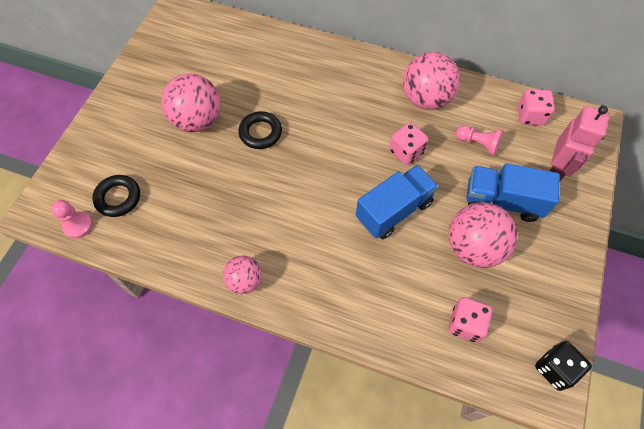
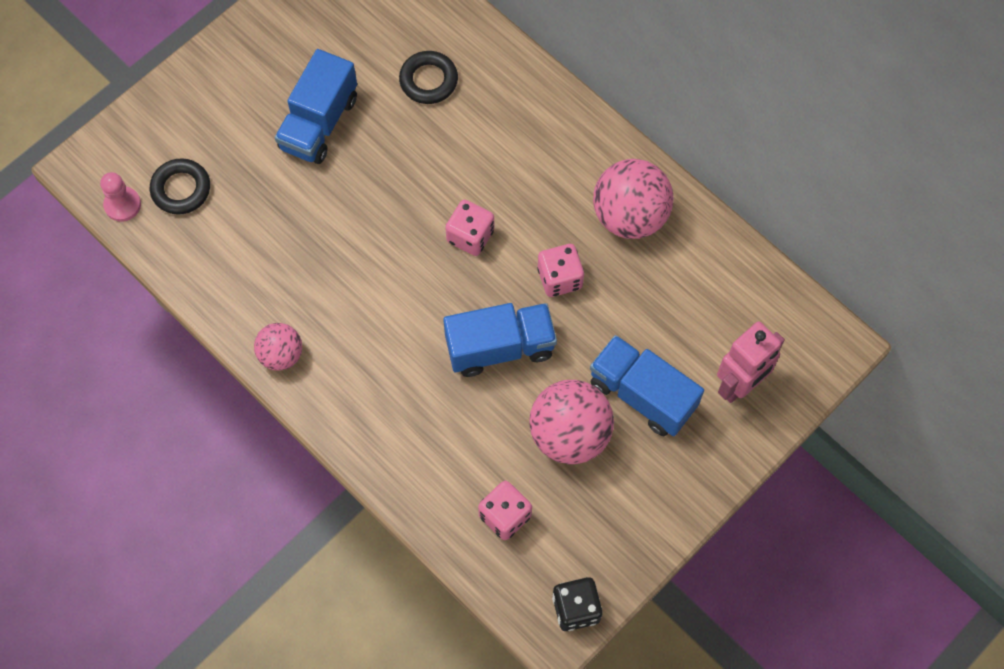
camera: 25 degrees right, 5 degrees up
(197, 120) = (319, 123): pink ball -> blue truck
(260, 133) = (389, 174): black ring -> black ring (428, 80)
(478, 144) = (659, 307): pink pawn -> none
(530, 116) = (756, 299): pink dice -> pink dice (470, 236)

